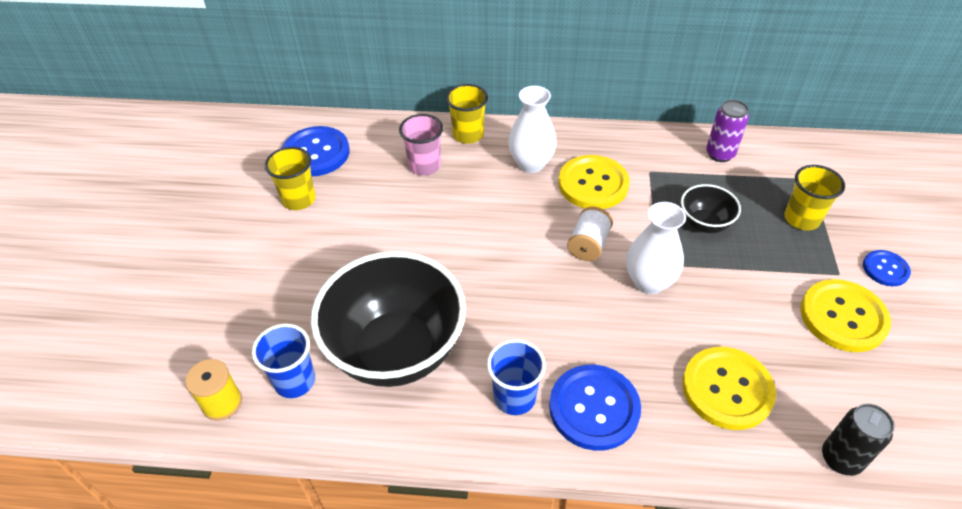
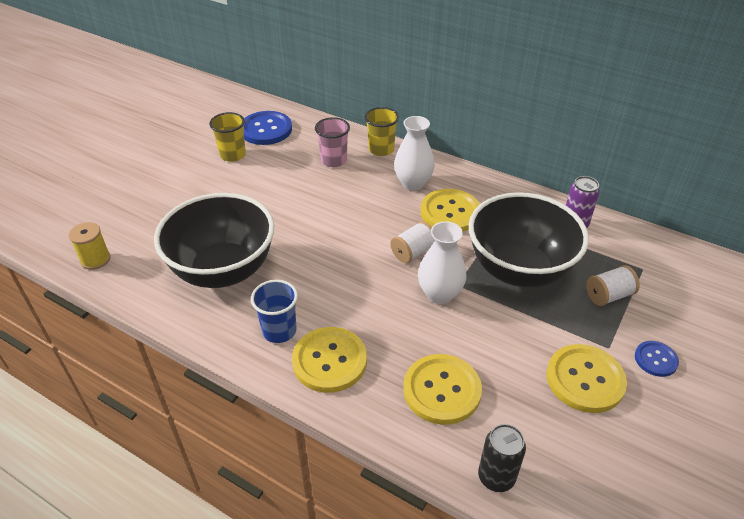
camera: 25 degrees right, 5 degrees down
(295, 381) = (147, 264): blue cup -> none
(594, 408) = (329, 361): blue button -> yellow button
(704, 224) = (519, 270): black bowl -> black bowl, size x2.19
(801, 219) = (608, 295): yellow cup -> white spool

